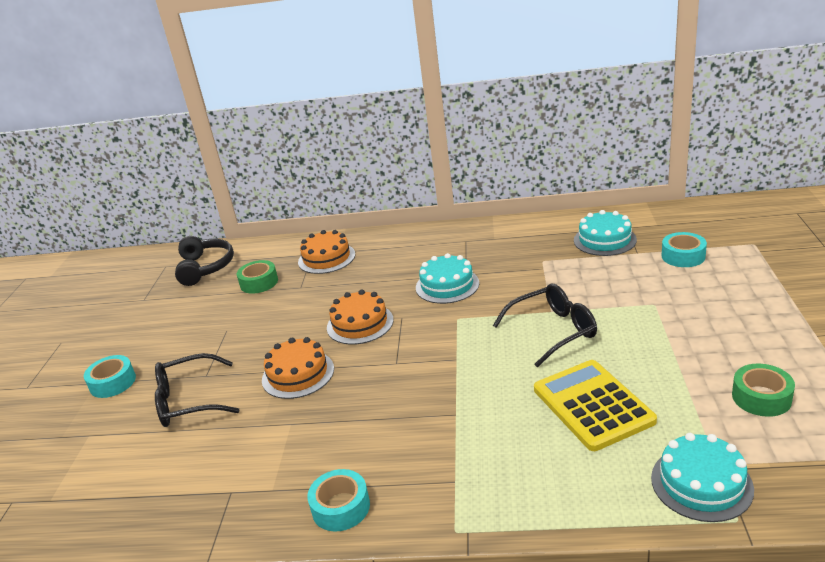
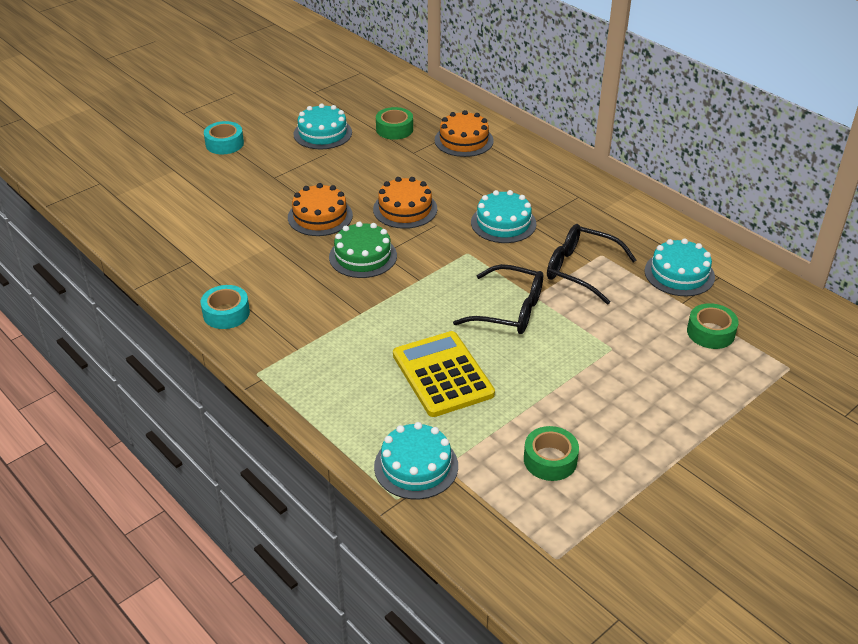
camera: 40 degrees right, 10 degrees up
(189, 401) = (244, 188): black glasses -> black glasses (581, 270)
(199, 320) = (322, 133): none -> turquoise cake
(205, 268) = (380, 91): black headphones -> none
(384, 375) = (363, 256): none -> green cake
(592, 405) = (442, 374): yellow calculator -> yellow calculator turned 45 degrees counterclockwise
(683, 256) = (710, 332): turquoise tape -> green tape

